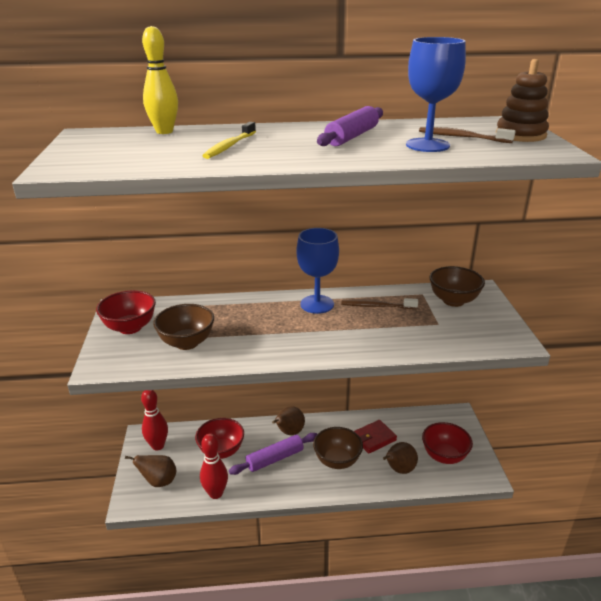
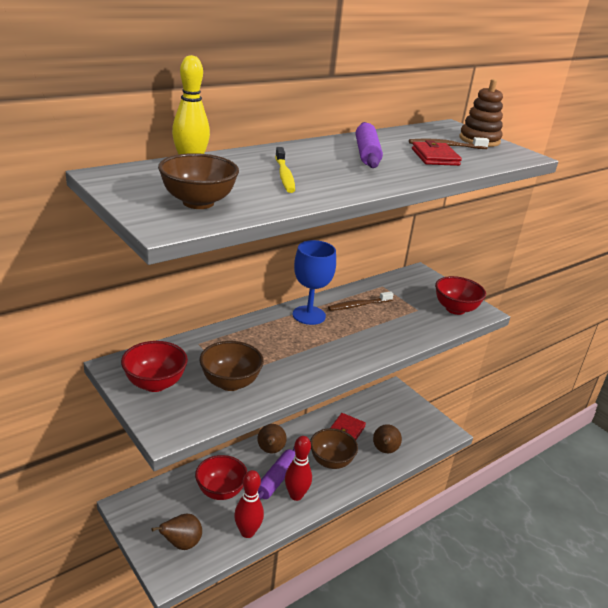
camera: 35 degrees left, 0 degrees up
(158, 446) = (150, 510): red bowling pin -> red bowling pin (296, 495)
(427, 145) = (435, 157): blue goblet -> red wallet
(444, 456) = (409, 427): red bowl -> red bowl (455, 309)
(453, 301) = (410, 287): brown bowl -> brown bowl (198, 202)

